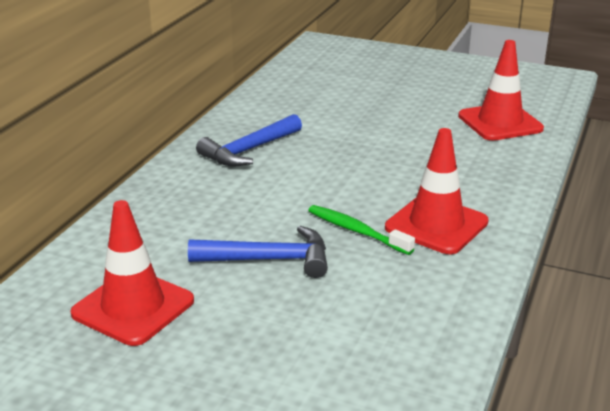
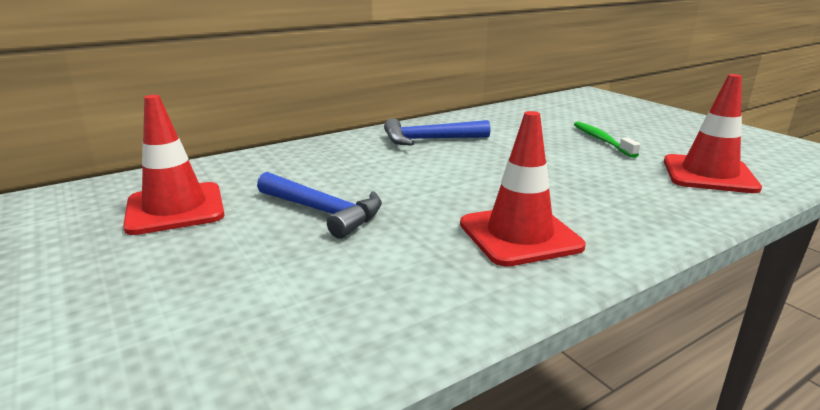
camera: 35 degrees right, 5 degrees down
(356, 231) = (431, 215): green toothbrush -> green toothbrush (601, 140)

